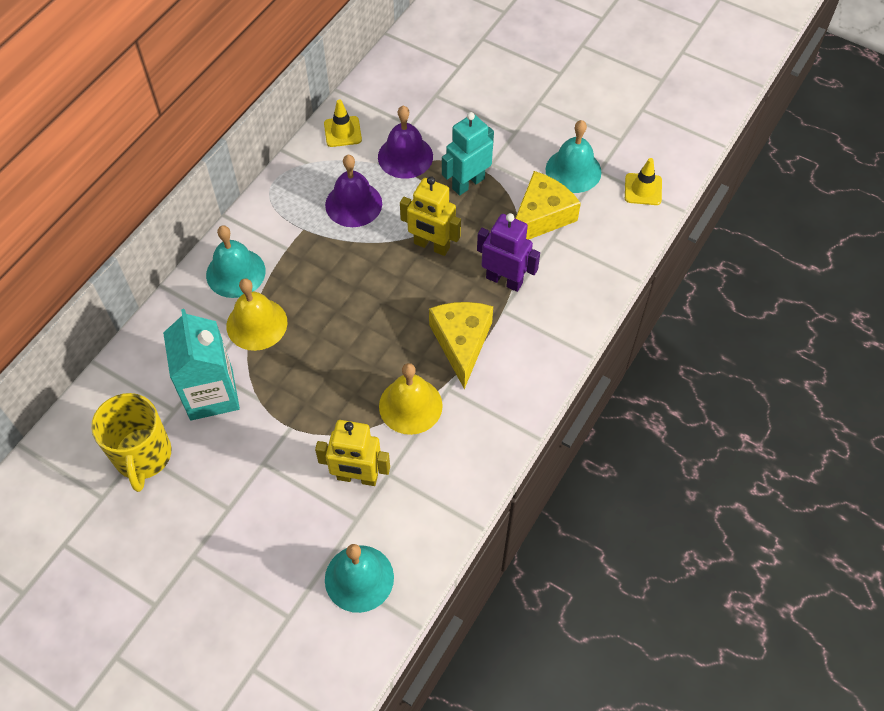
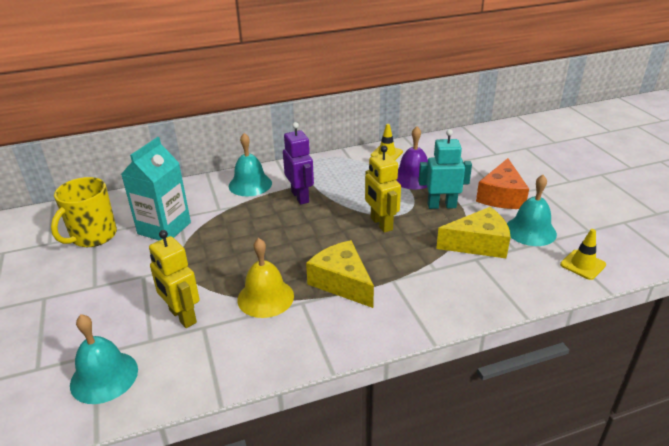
camera: 40 degrees right, 25 degrees down
(256, 324) = (230, 210): yellow bell -> none
(353, 204) = (355, 185): purple bell -> none
(461, 342) = (342, 282): yellow cheese -> yellow cheese turned 75 degrees counterclockwise
(504, 280) = (412, 264): purple robot -> purple robot (300, 197)
(513, 135) = (501, 196): none -> orange cheese

